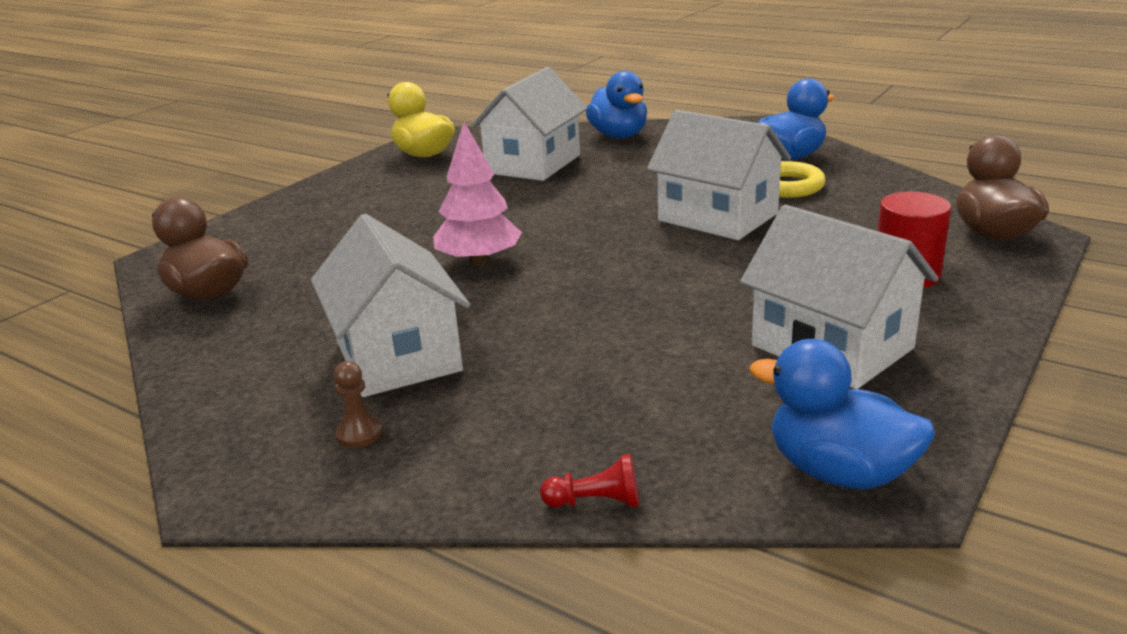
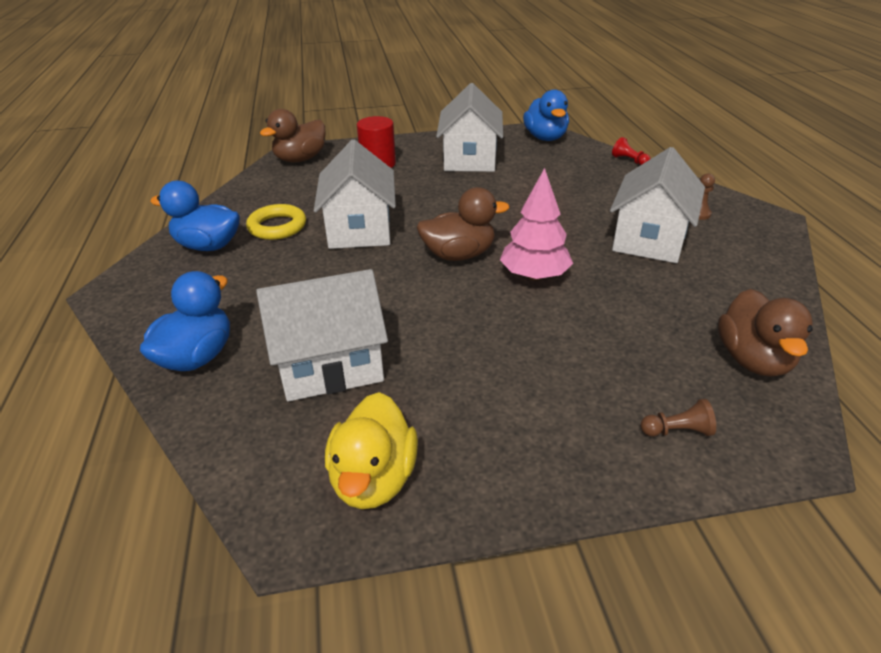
camera: 135 degrees left, 10 degrees up
(255, 232) = (677, 431): none -> brown pawn
(580, 243) = (459, 255): none -> brown duck

